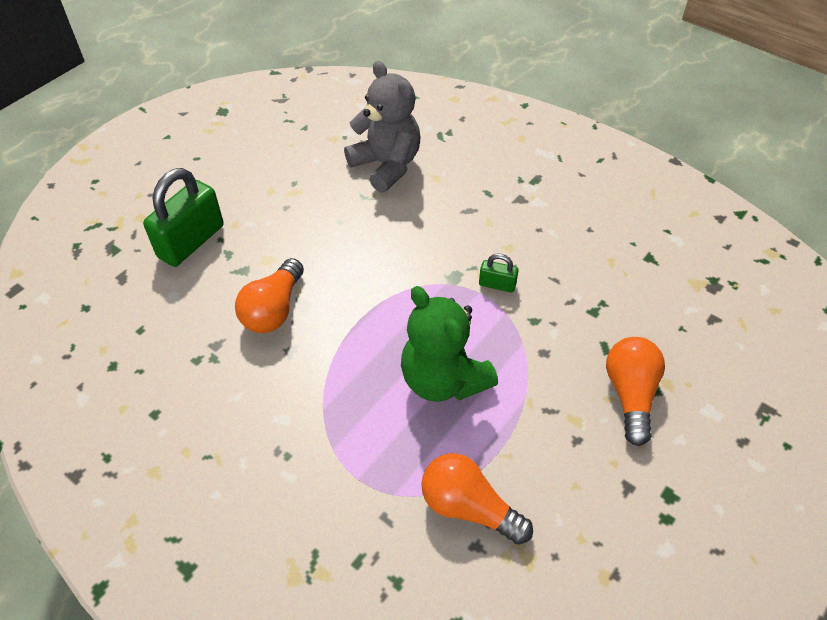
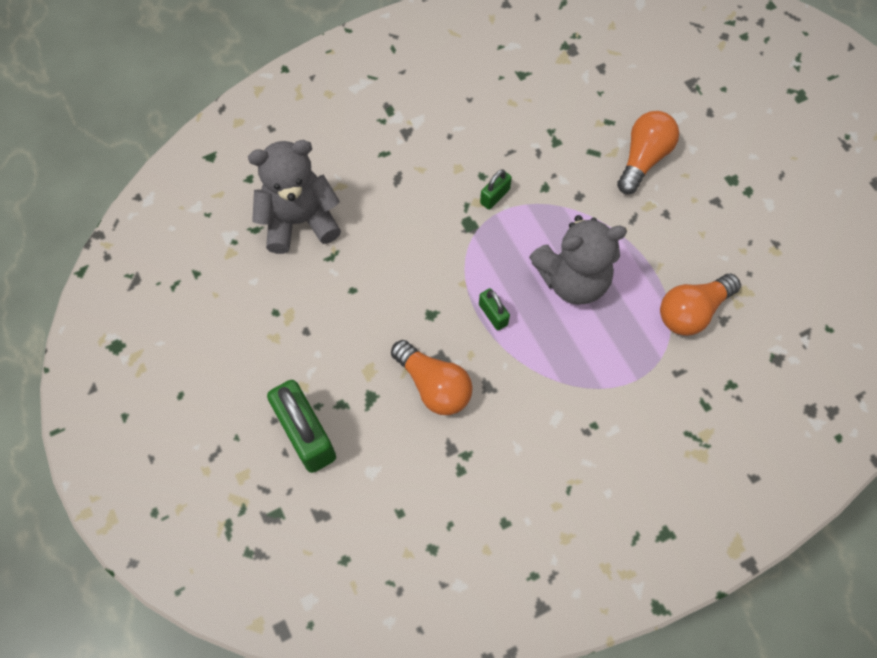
camera: 65 degrees left, 15 degrees up
(368, 328) = (493, 314): none -> green padlock
(443, 380) = (572, 279): green teddy bear -> grey teddy bear
(630, 395) = (643, 159): orange light bulb -> orange light bulb turned 90 degrees clockwise

